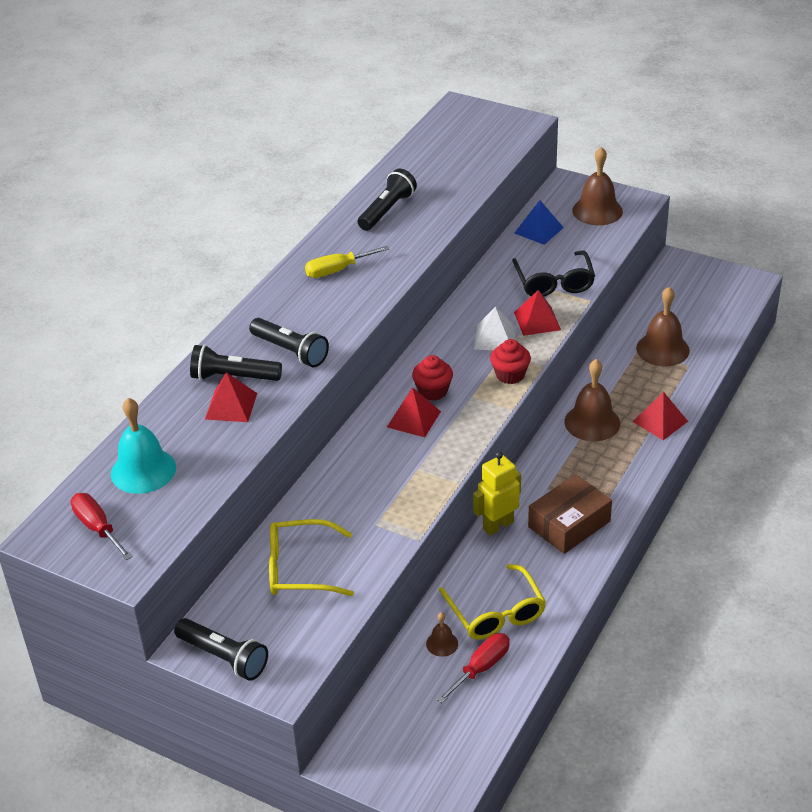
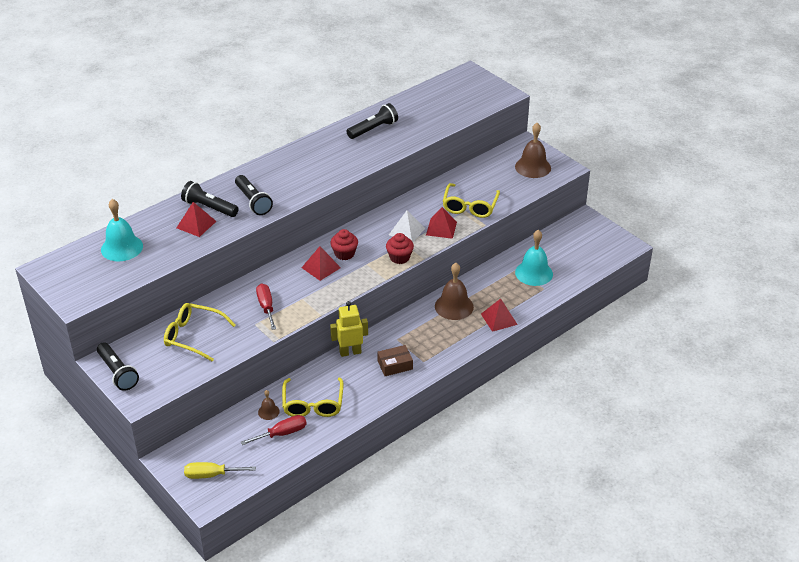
camera: 20 degrees right, 0 degrees up
(97, 528) = (75, 273): red screwdriver -> red screwdriver (266, 307)
(337, 270) = (316, 159): yellow screwdriver -> yellow screwdriver (211, 475)
(539, 230) = (484, 169): blue pyramid -> none
(554, 282) = (470, 206): black glasses -> yellow glasses
(569, 524) = (395, 365): brown box -> brown box, size x0.65
(662, 349) = (534, 273): brown bell -> turquoise bell

